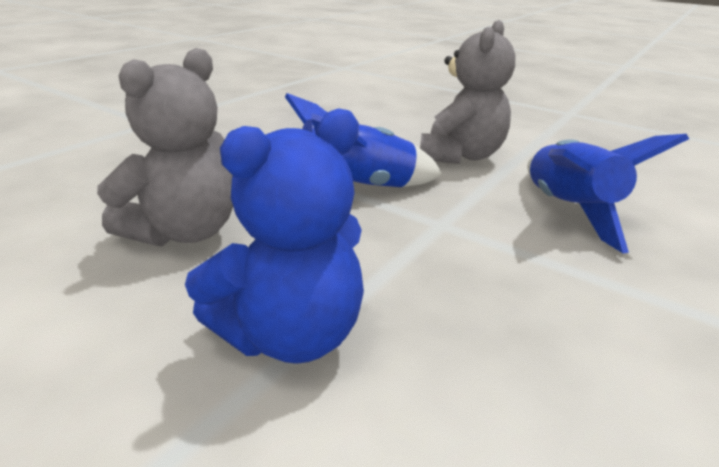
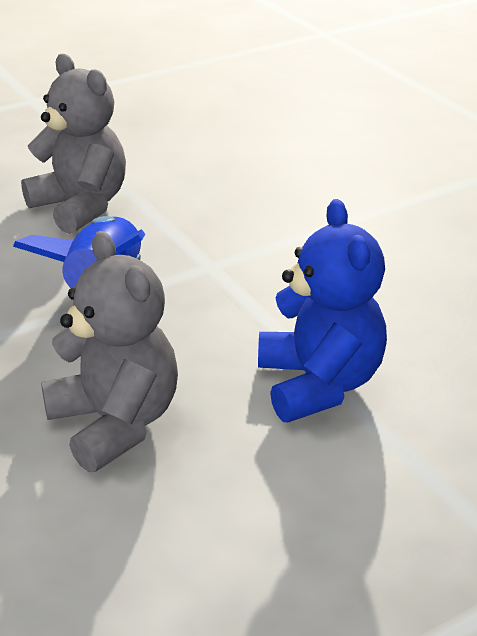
camera: 65 degrees left, 5 degrees up
(568, 210) = (233, 196): blue rocket -> none

